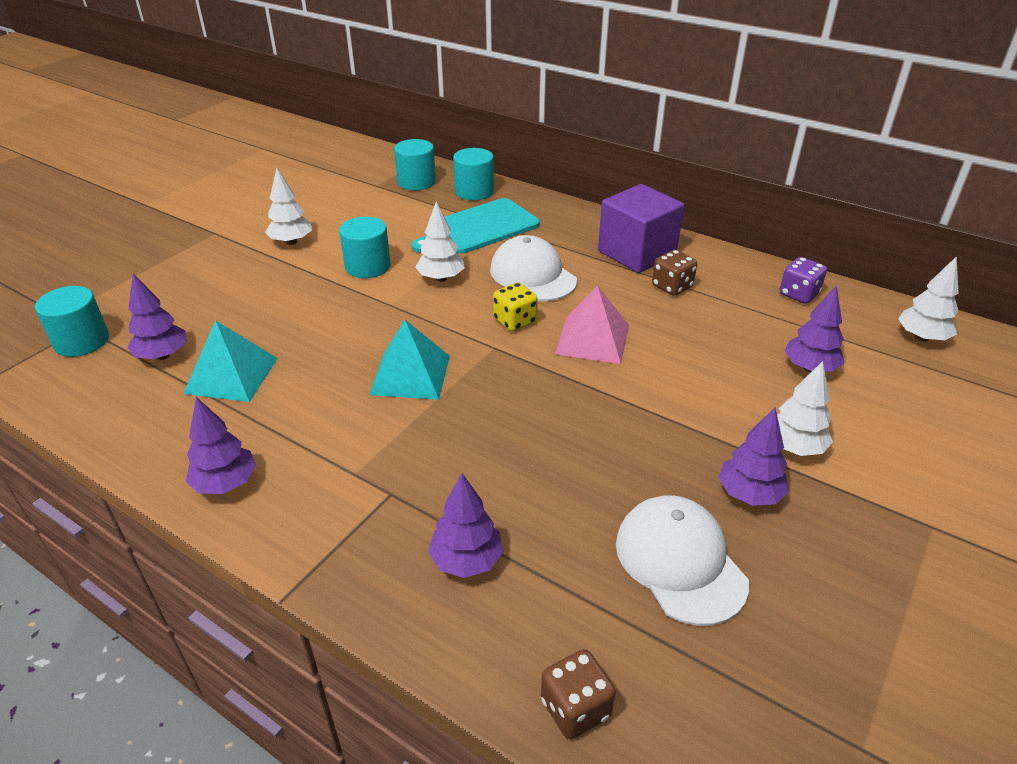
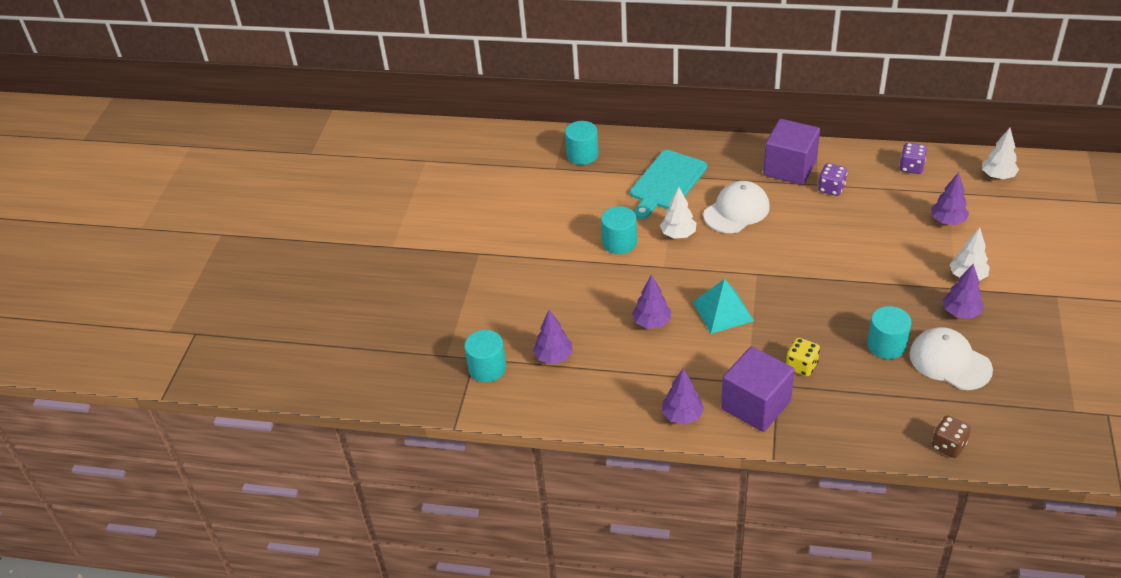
camera: 20 degrees left, 5 degrees up
(232, 375) = (613, 353): turquoise pyramid -> none
(291, 242) = (544, 241): white tree -> none
(334, 509) = (756, 405): none -> purple cube
(466, 560) = (847, 403): purple tree -> purple tree (652, 322)
(474, 191) = (634, 150): turquoise cylinder -> turquoise cylinder (886, 345)
(515, 321) = (754, 250): yellow dice -> yellow dice (801, 366)
(532, 275) = (736, 211): white cap -> white cap turned 105 degrees clockwise
(593, 339) = (811, 246): pink pyramid -> none
(672, 286) = (831, 188): brown dice -> purple dice

